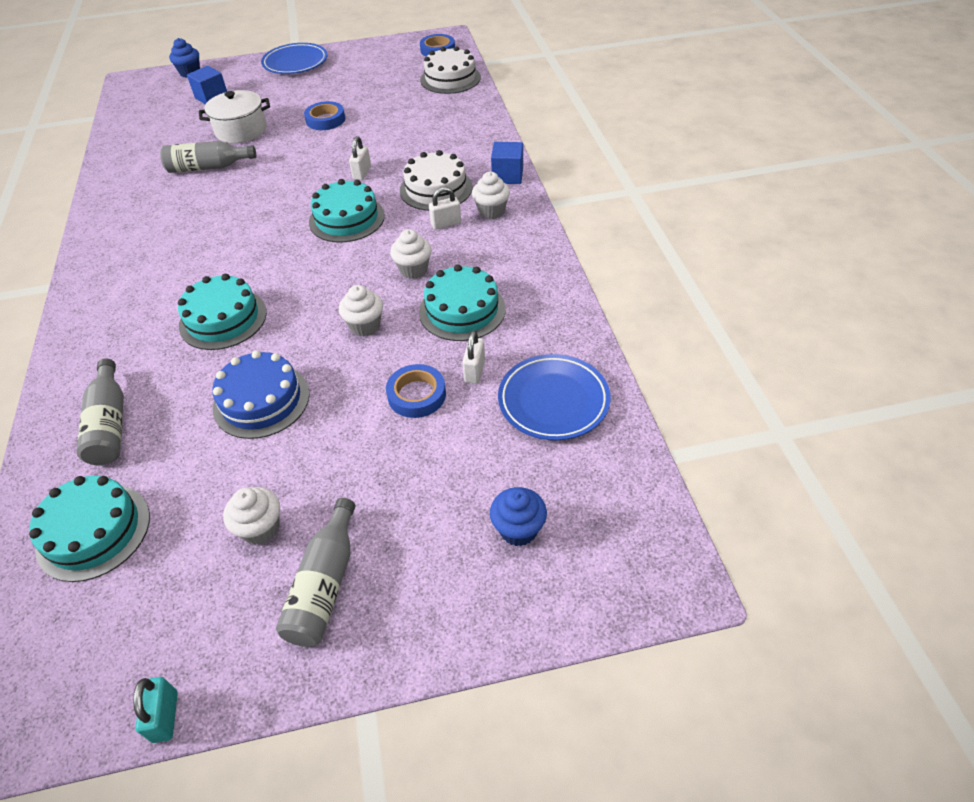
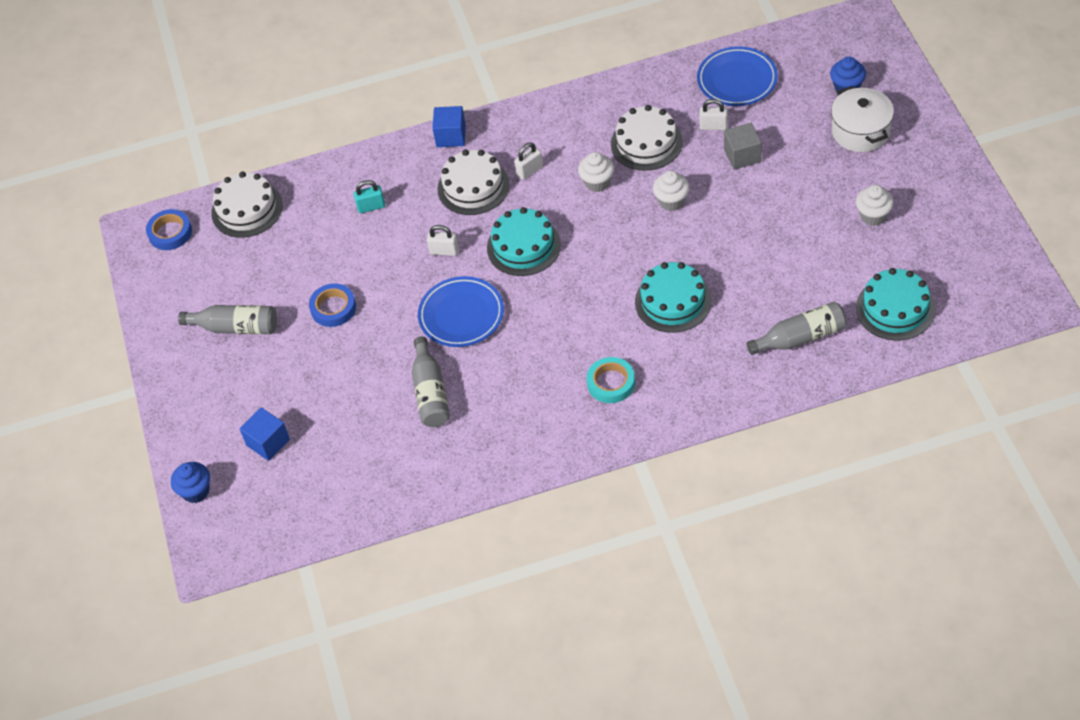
camera: 90 degrees left, 5 degrees up
(148, 270) = (611, 383): none -> turquoise tape
(165, 716) = (1003, 224): turquoise padlock -> turquoise padlock (371, 207)
(241, 130) = (352, 385): white pot -> white pot (860, 131)
(261, 400) = (761, 247): blue cake -> none
(295, 63) = (184, 375): blue plate -> blue plate (461, 315)
(324, 584) = (905, 173): grey bottle -> grey bottle (235, 327)
(416, 395) = (742, 155): blue tape -> grey cube
(446, 224) = (529, 171): white padlock -> white padlock turned 75 degrees clockwise
(462, 310) = (646, 143): turquoise cake -> white cake
(491, 211) = (509, 141): white cupcake -> none

